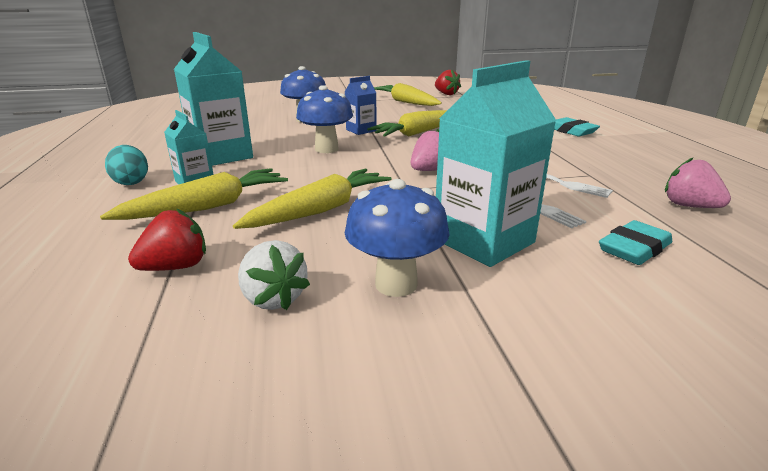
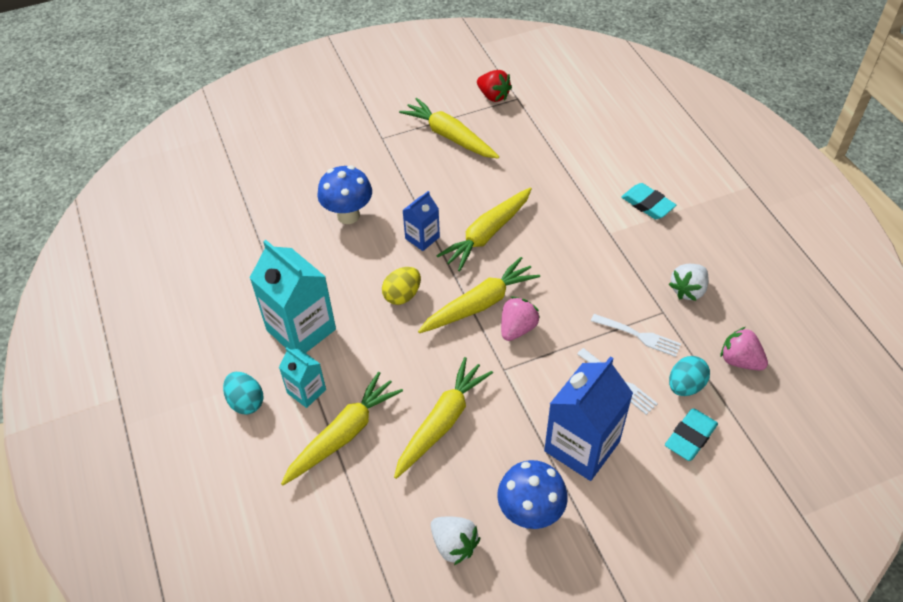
camera: 10 degrees left, 25 degrees up
(176, 267) = (368, 523): red strawberry -> none
(326, 149) = (402, 295): blue mushroom -> yellow egg
(397, 157) = (480, 304): none -> yellow carrot
(484, 241) = (582, 446): turquoise carton -> blue carton
(616, 166) = (688, 290): none -> white strawberry
(621, 215) = (685, 386): none -> turquoise egg

